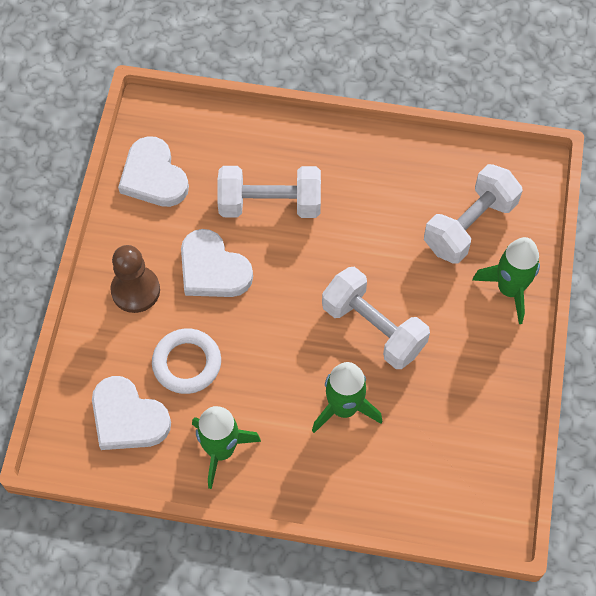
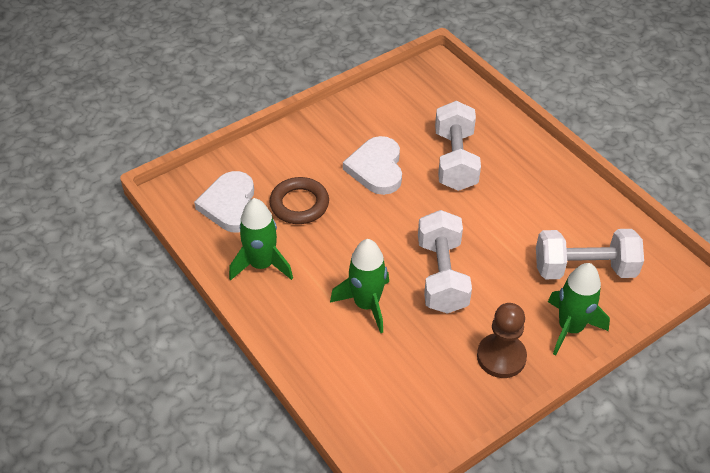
camera: 45 degrees right, 15 degrees down
(135, 290) = (316, 146): brown pawn -> brown pawn (501, 357)
(153, 176) = (399, 98): white heart -> none
(187, 363) = (299, 204): white ring -> brown ring
(270, 204) = (455, 160): white dumbbell -> white dumbbell turned 45 degrees clockwise

